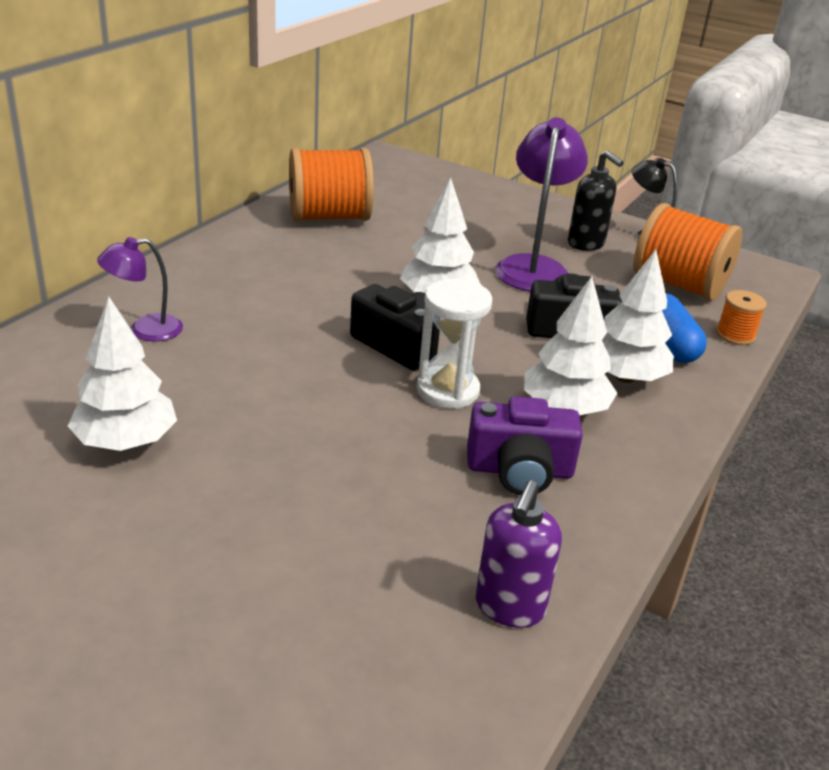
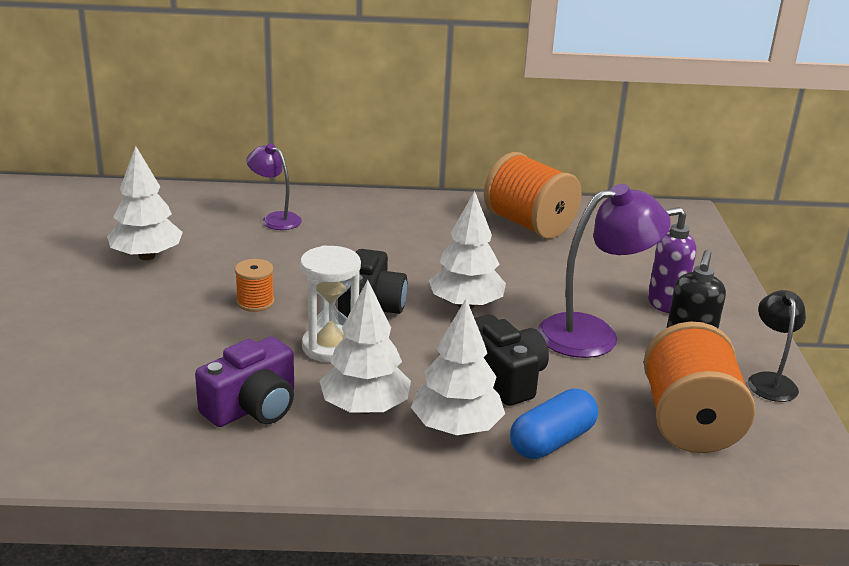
camera: 60 degrees right, 5 degrees down
(509, 607) = (81, 444): purple soap dispenser -> purple soap dispenser (665, 303)
(519, 470) = (252, 407): purple camera -> purple camera turned 105 degrees counterclockwise
(735, 335) = (631, 481): orange spool -> orange spool (255, 302)

